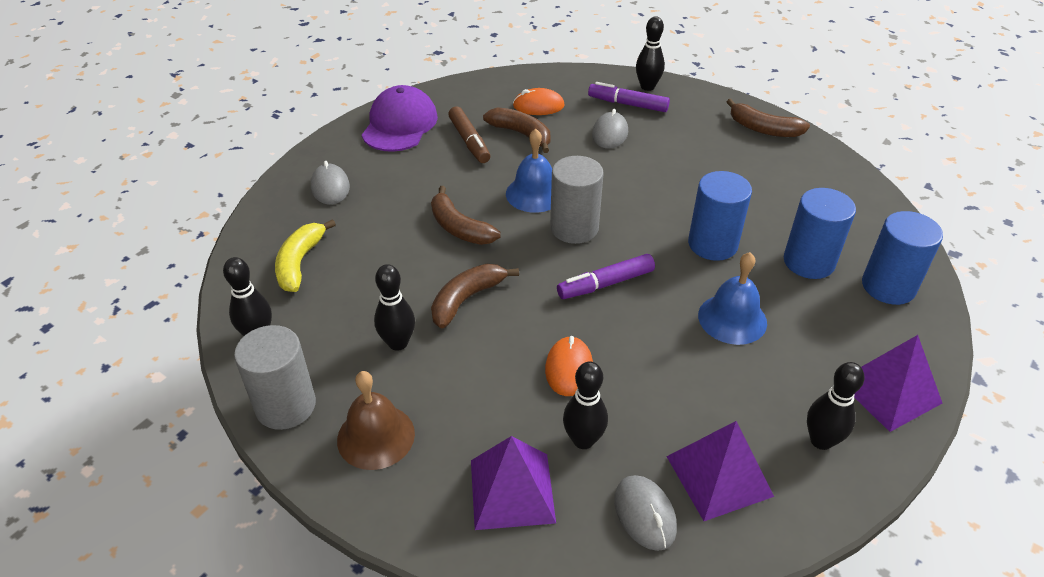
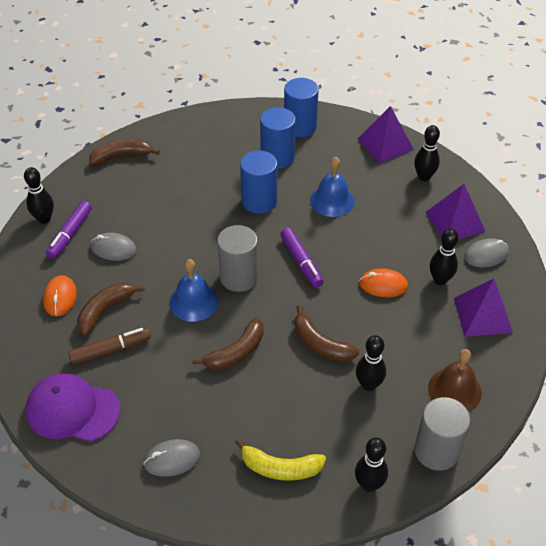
camera: 90 degrees left, 5 degrees up
(763, 129) = (122, 156): brown banana -> brown banana turned 135 degrees counterclockwise

